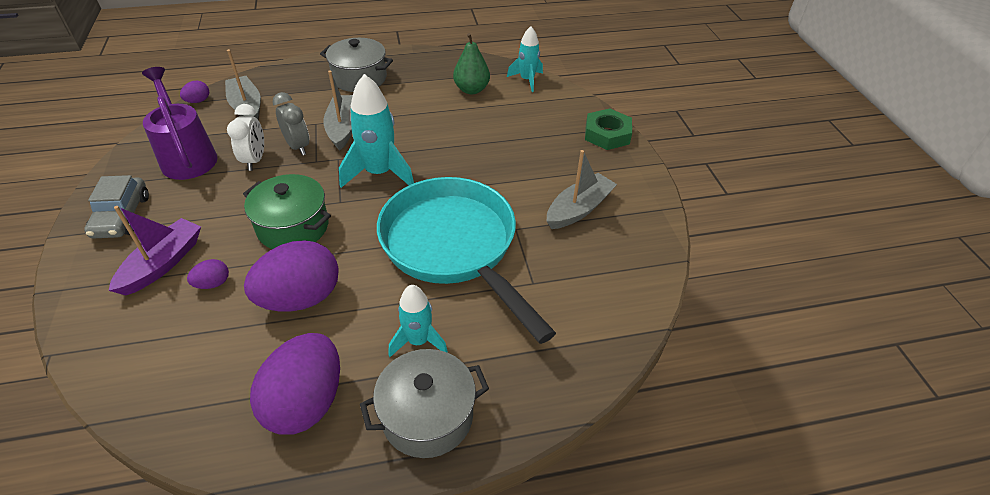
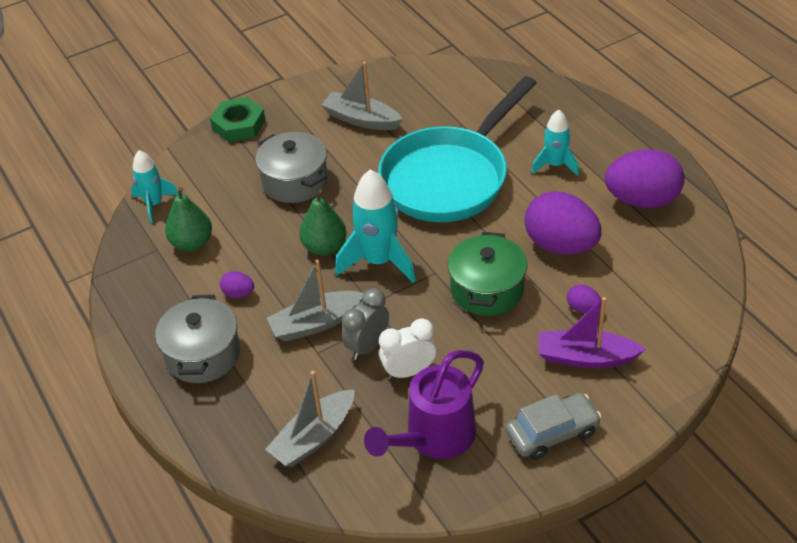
camera: 105 degrees left, 0 degrees up
(198, 101) = (322, 499): purple egg -> purple egg (238, 294)
(419, 149) = (324, 247): none -> green pear
(427, 416) = (609, 141): grey pot -> grey pot (295, 181)

